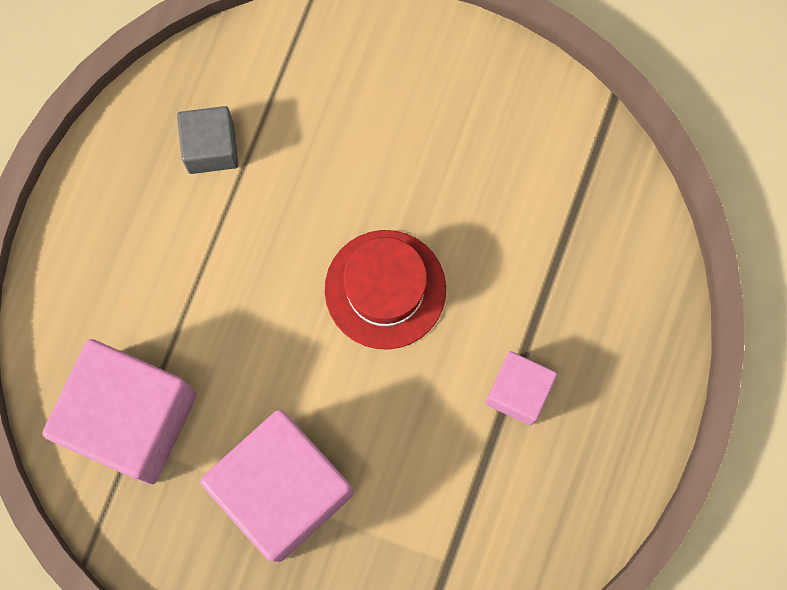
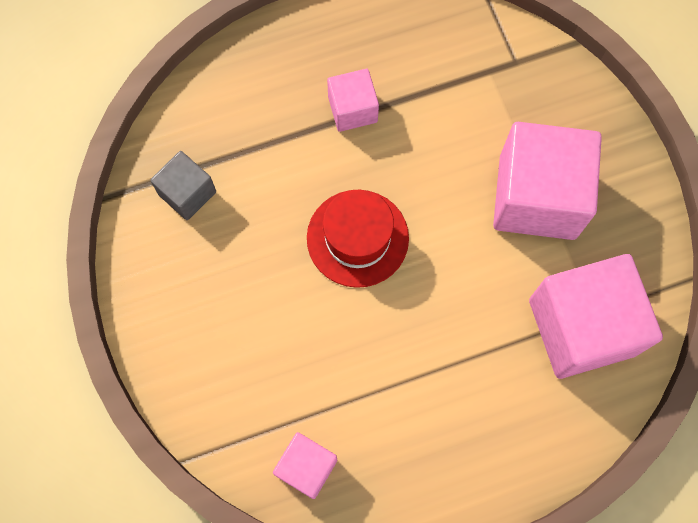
camera: 130 degrees left, 5 degrees down
(211, 147) = (359, 434): grey cube -> grey cube (187, 193)
(222, 83) = (306, 467): none -> pink cube

